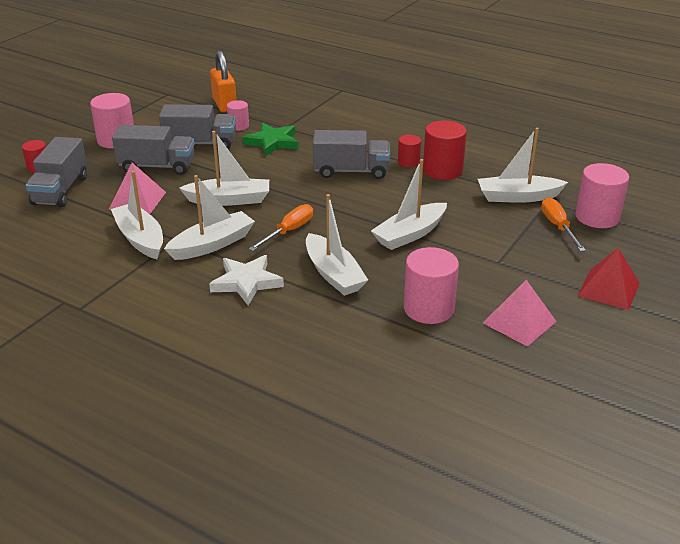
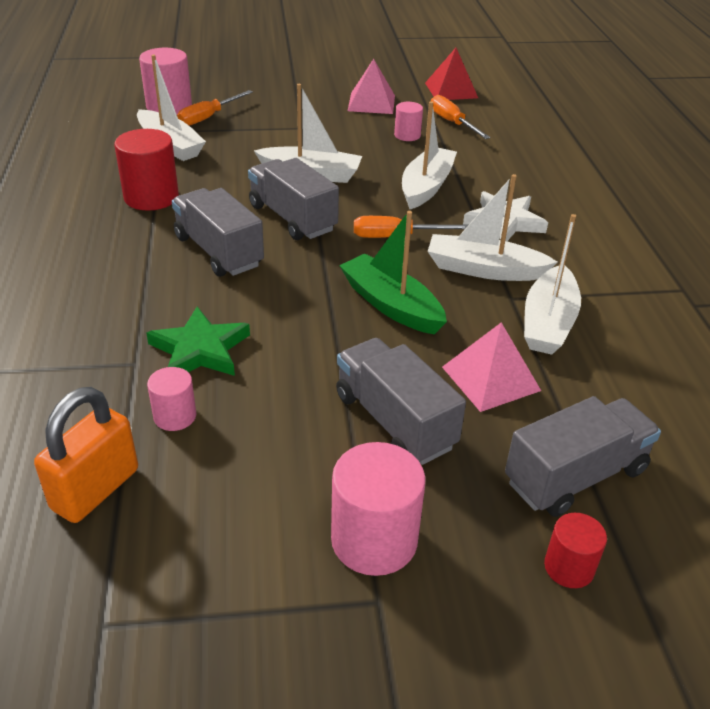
camera: 130 degrees left, 5 degrees up
(200, 144) = (278, 421): grey truck -> grey truck (292, 218)
(229, 200) = (391, 305): white boat -> green boat
(408, 162) = (152, 223): red cylinder -> none
(428, 308) = (407, 135): pink cylinder -> pink cylinder, size x0.56
(428, 349) = (452, 123): none -> orange screwdriver
(608, 289) = (283, 84): red pyramid -> red pyramid (451, 90)

